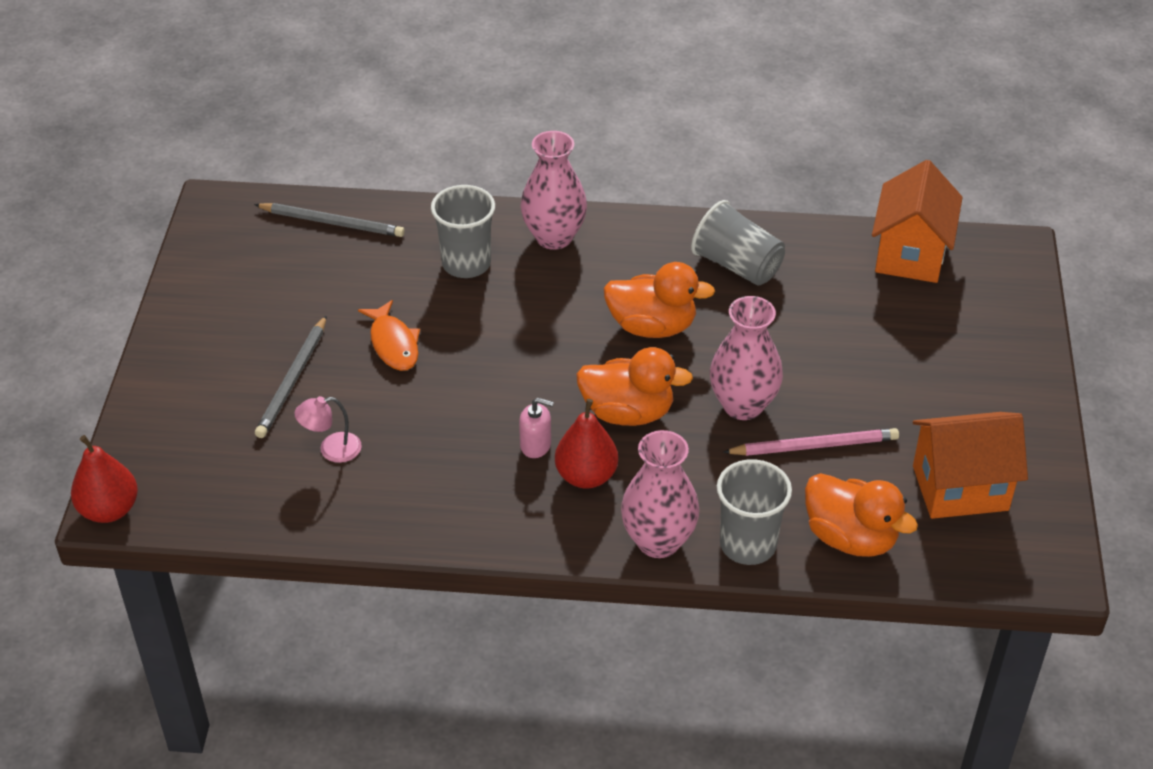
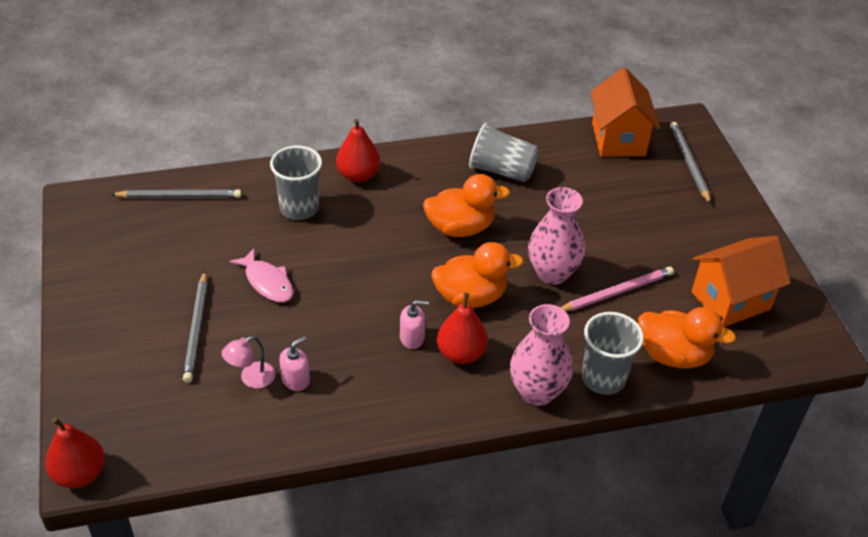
camera: 20 degrees left, 0 degrees up
(380, 462) = (295, 380): none -> pink soap dispenser
(393, 344) = (267, 282): orange fish -> pink fish
(554, 237) = (358, 175): pink vase -> red pear
(991, 304) = (689, 164): none -> grey pencil

